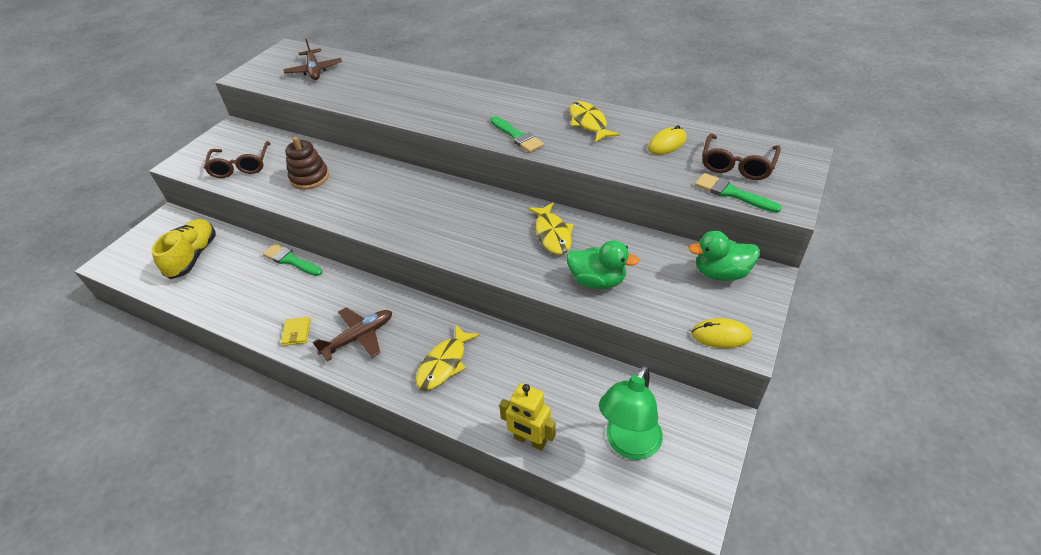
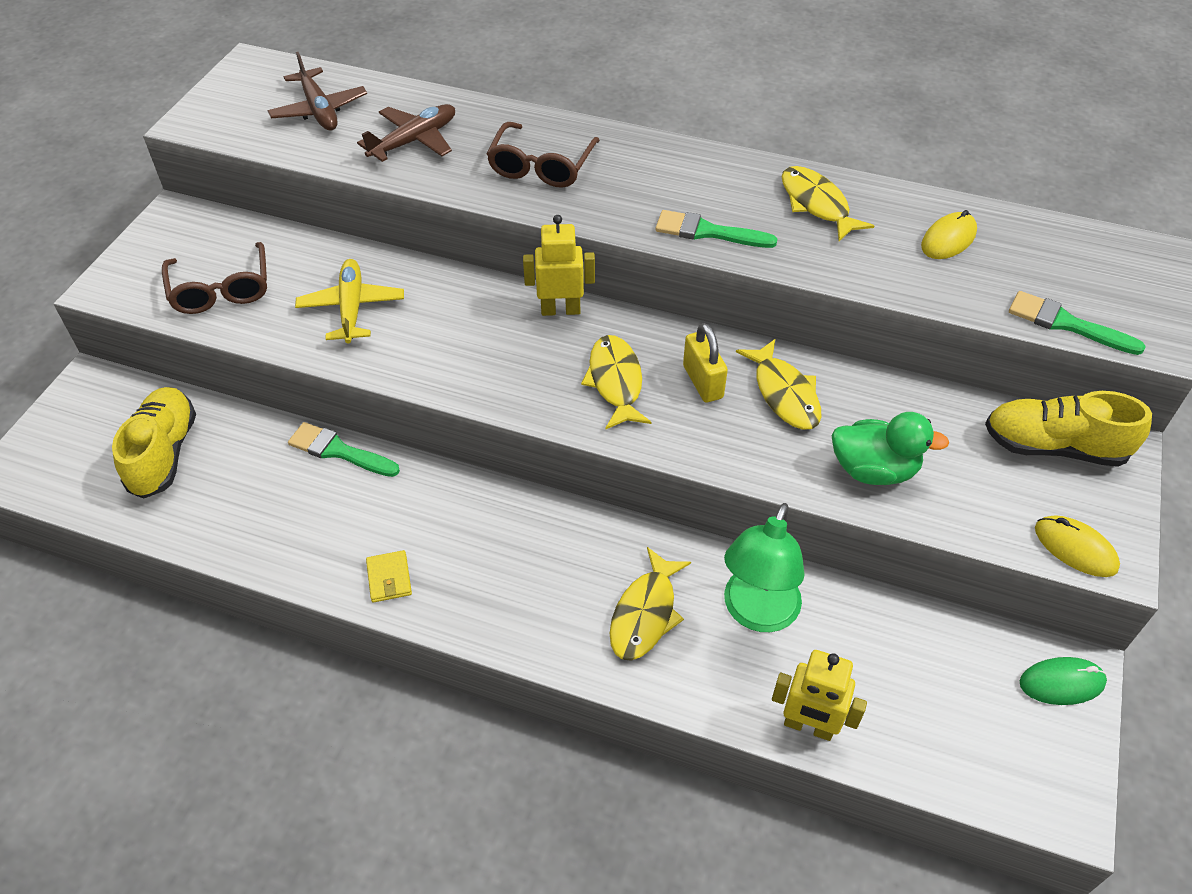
camera: 10 degrees left, 5 degrees up
(310, 178) = (352, 308): brown stacking toy -> yellow plane
(359, 337) = (495, 578): brown plane -> brown plane (414, 141)
(430, 183) = (560, 310): none -> yellow robot
(450, 223) = (615, 382): none -> yellow fish
(503, 225) = (702, 382): none -> yellow padlock
(517, 136) = (708, 232): green brush -> green brush turned 150 degrees clockwise
(628, 445) = (954, 720): green lamp -> green lamp (756, 613)
(708, 426) = (1061, 683): none -> green mouse
(721, 273) = (1053, 447): green duck -> yellow shoe
(721, 335) = (1075, 548): yellow mouse -> yellow mouse turned 45 degrees clockwise
(737, 165) = (1062, 274): brown glasses -> brown glasses (541, 167)

